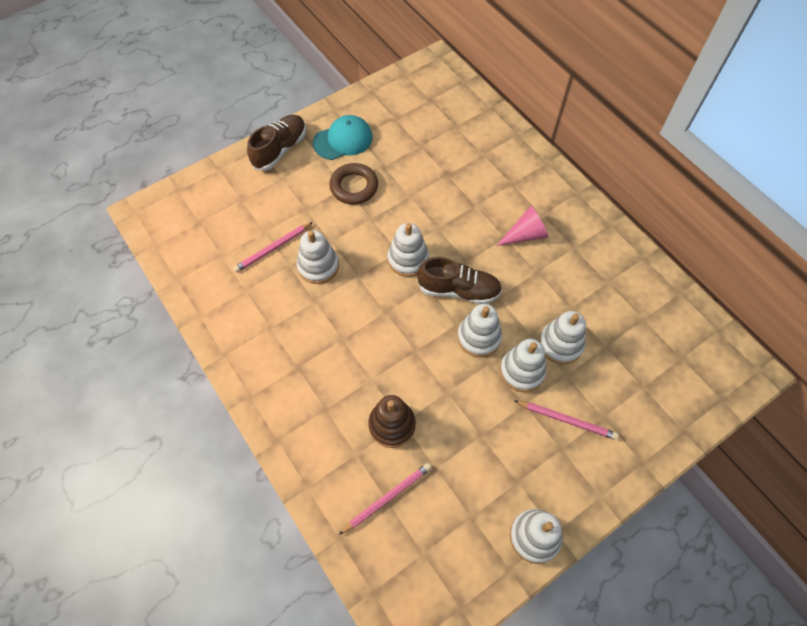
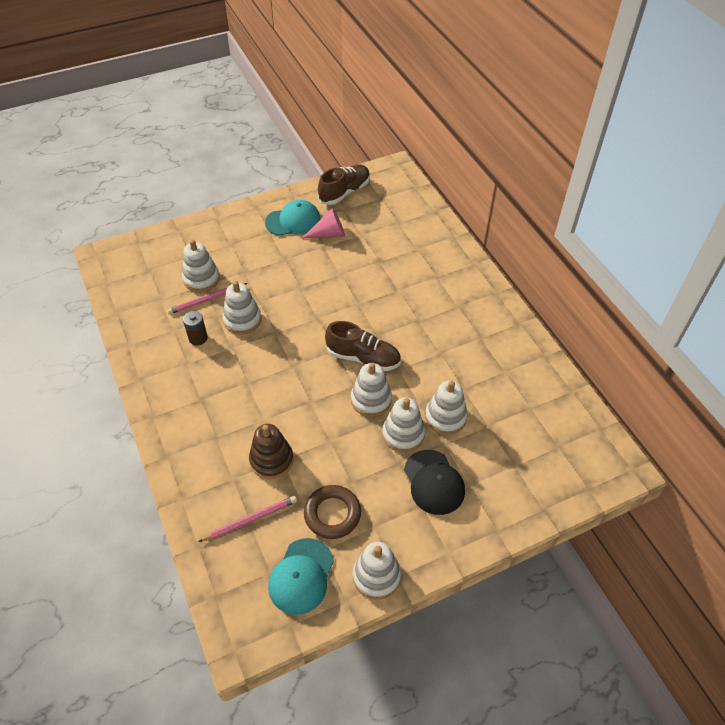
camera: 10 degrees right, 10 degrees down
(275, 295) = (198, 338): none -> brown battery
(280, 149) = (235, 221): brown shoe -> brown shoe (344, 192)
(354, 187) = (292, 260): brown ring -> brown ring (332, 514)
(408, 259) = (324, 326): white stacking toy -> white stacking toy (201, 279)
(457, 552) = (301, 576): none -> turquoise cap
(525, 235) = (437, 321): pink cone -> pink cone (328, 234)
(566, 420) = (434, 482): pink pencil -> black cap

